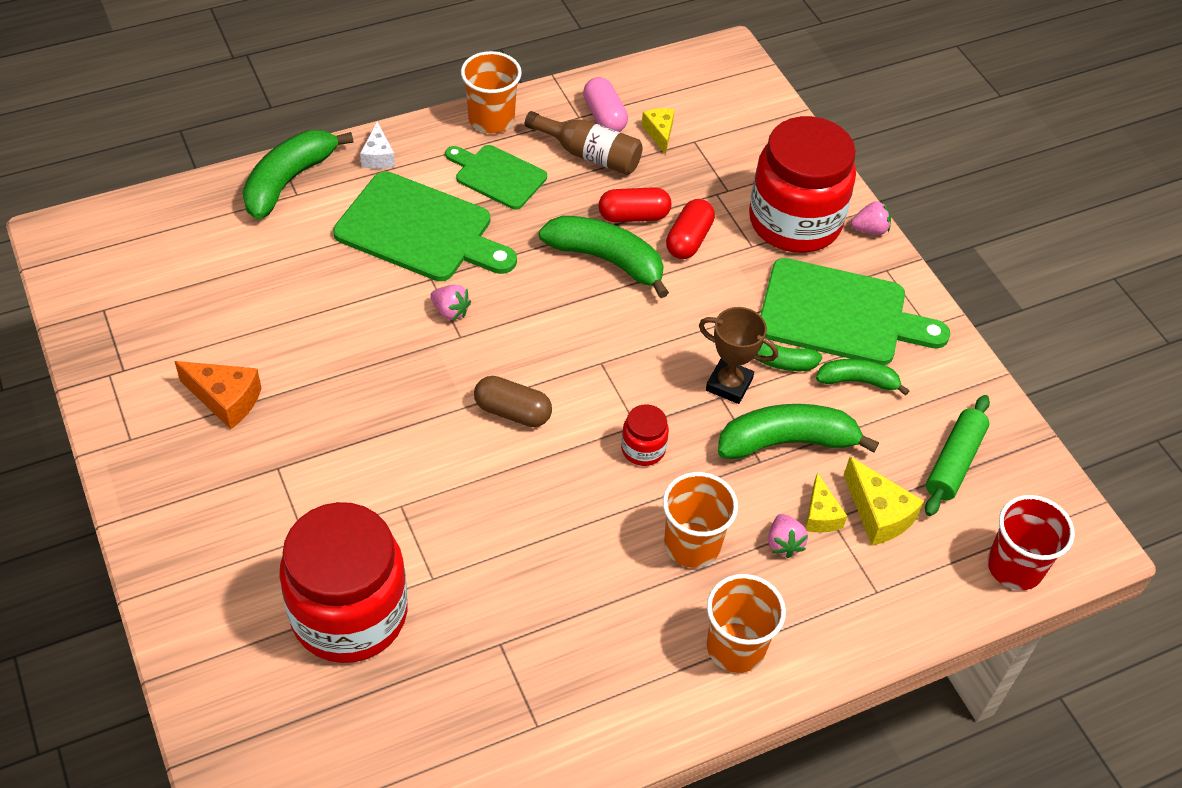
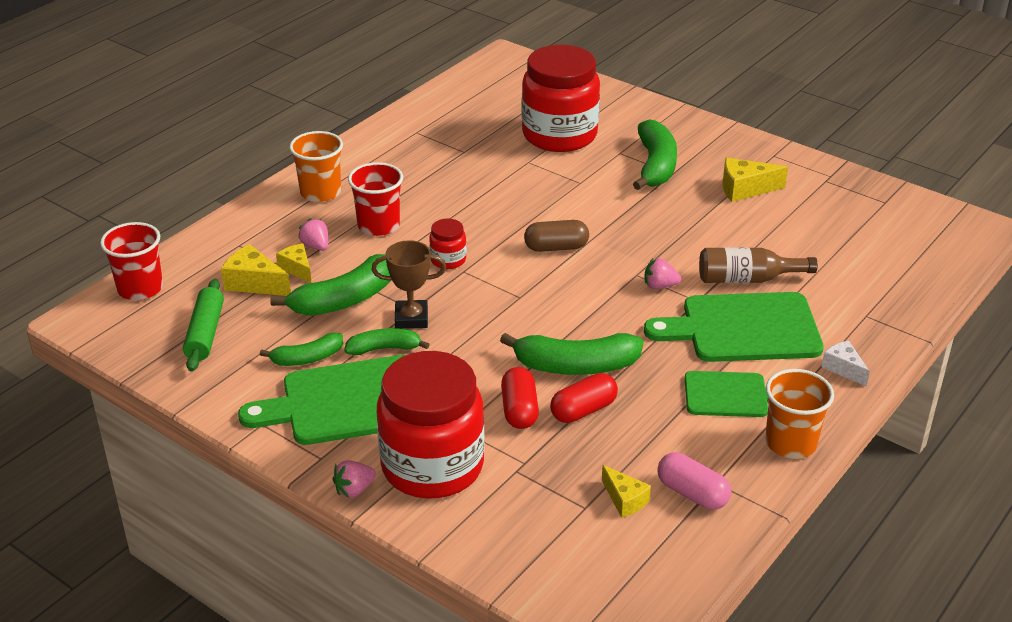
camera: 155 degrees right, 15 degrees down
(225, 400) = (745, 189): orange cheese -> yellow cheese
(289, 181) = (884, 322): green banana -> green banana (655, 166)
(589, 155) = (671, 448): brown bottle -> brown bottle (747, 279)
(692, 545) = (378, 225): orange cup -> red cup

